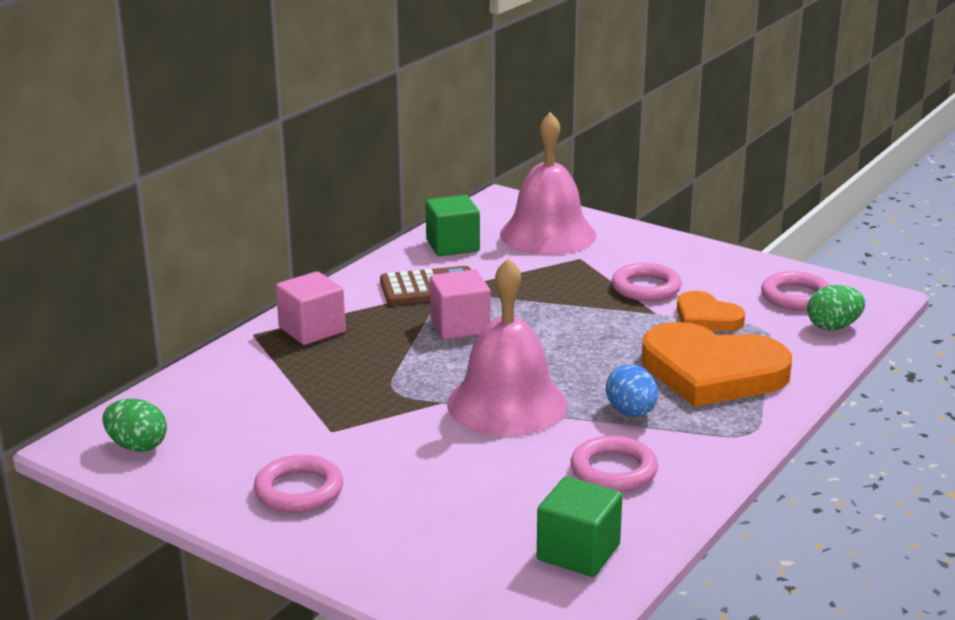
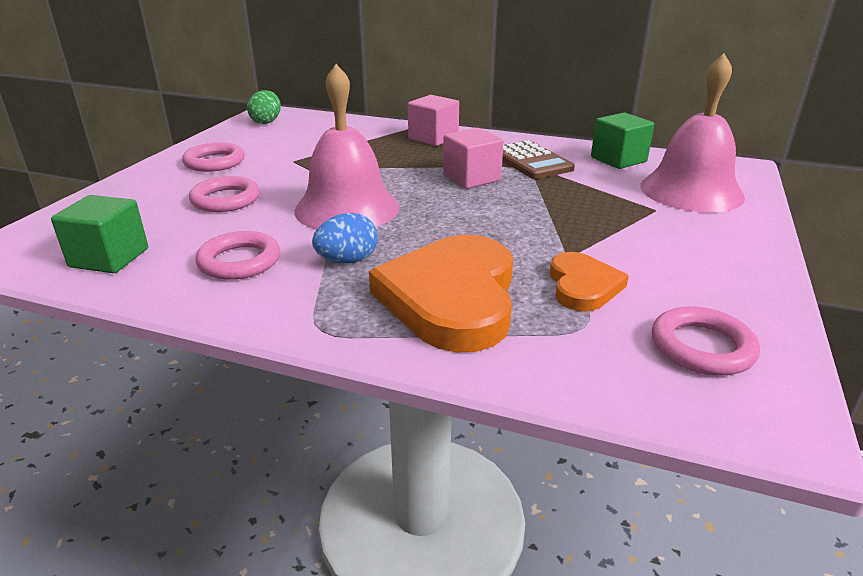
camera: 75 degrees right, 5 degrees up
(646, 288) = (623, 246): pink ring -> pink ring (226, 199)
(706, 317) = (583, 286): orange heart -> orange heart turned 150 degrees clockwise
(833, 327) = (636, 384): green egg -> none

